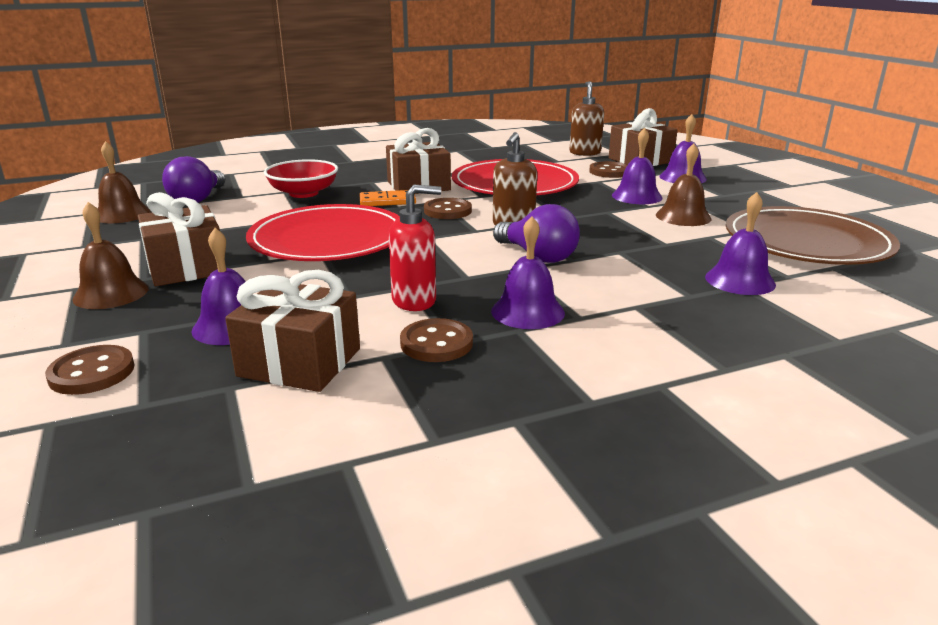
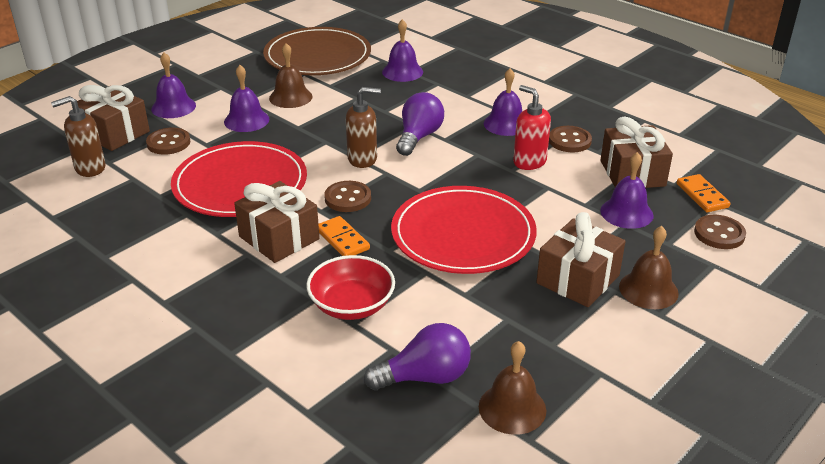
camera: 115 degrees left, 10 degrees up
(172, 398) = (702, 195): none -> orange domino

